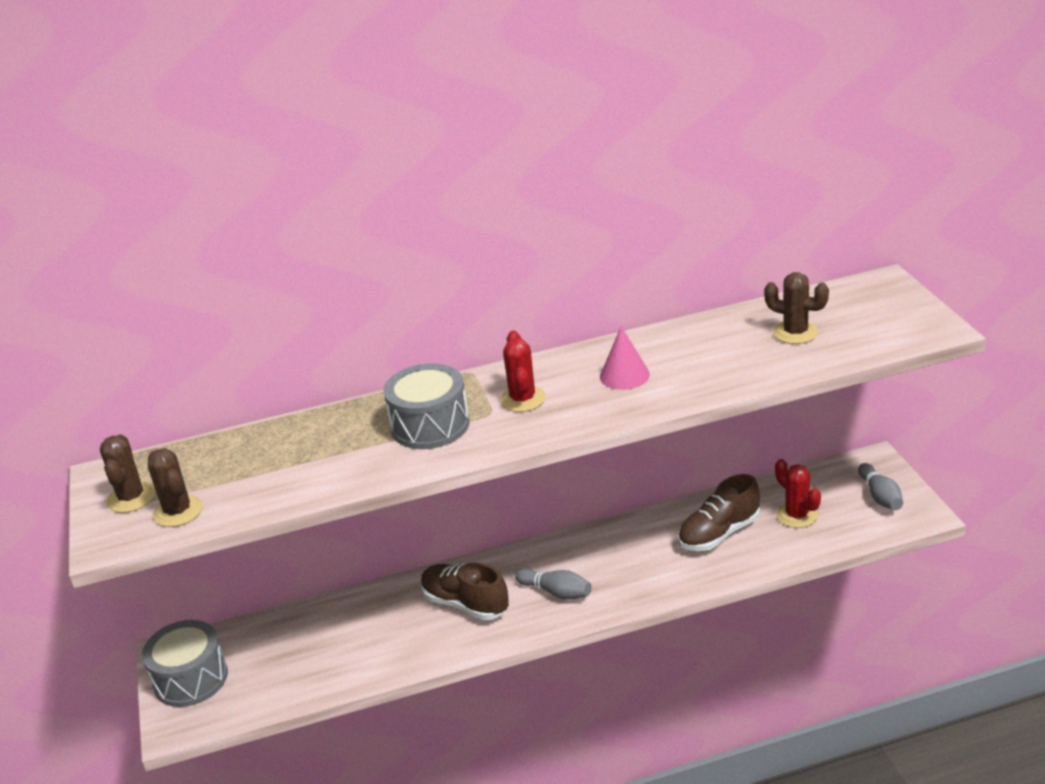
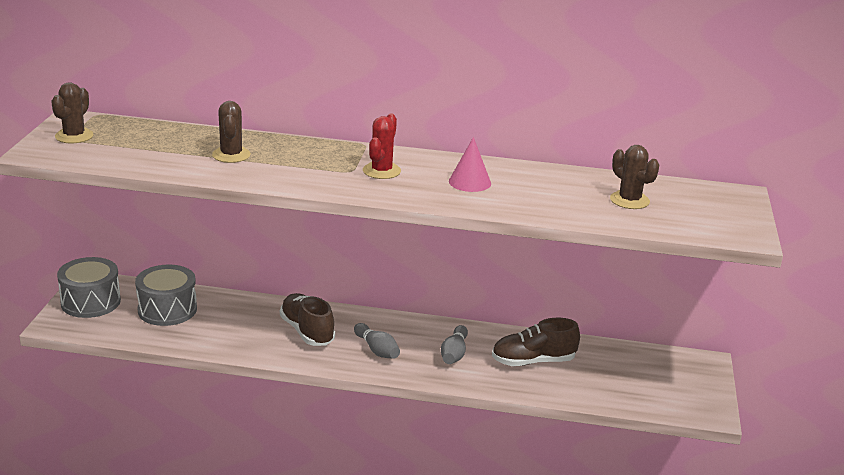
camera: 20 degrees right, 5 degrees down
(178, 511) = (92, 153): brown cactus -> brown cactus (231, 155)
(430, 425) = (302, 164): grey drum -> grey drum (167, 309)
(797, 515) = (606, 373): red cactus -> none
(880, 496) = (687, 387): grey bowling pin -> grey bowling pin (454, 354)

